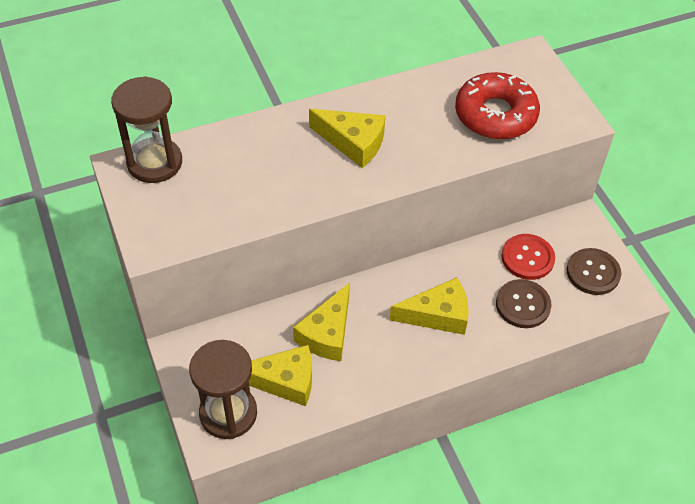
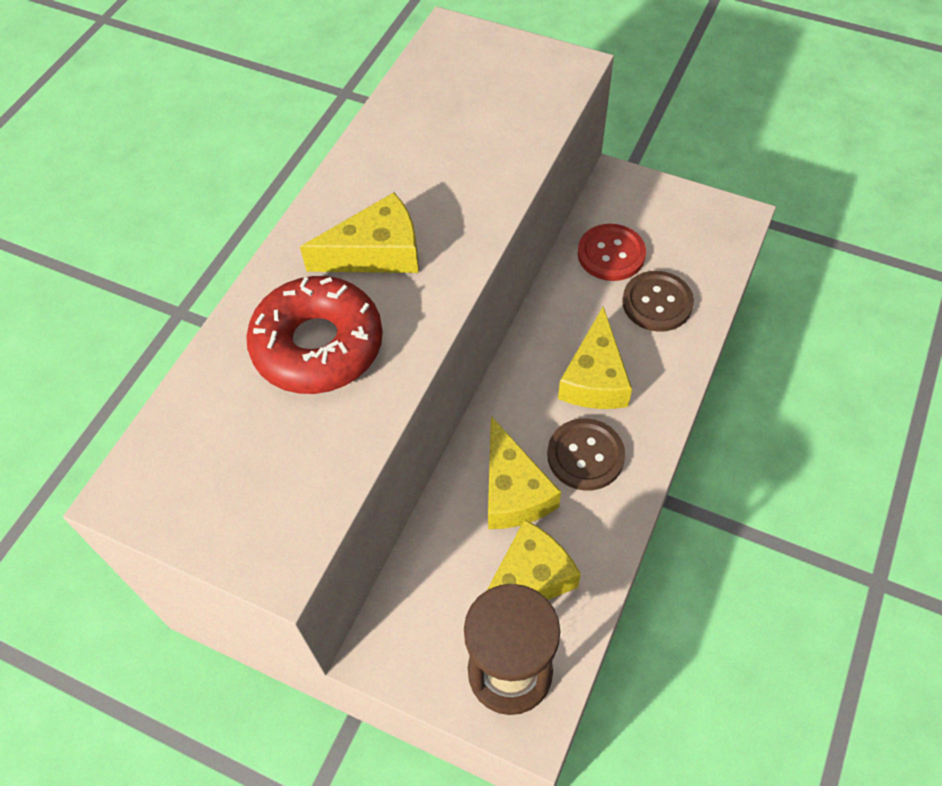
camera: 40 degrees left, 5 degrees up
(154, 162) = (164, 456): brown hourglass -> none
(437, 315) = (595, 378): yellow cheese -> yellow cheese turned 150 degrees clockwise
(495, 115) = (487, 116): red donut -> red donut (318, 345)
(593, 272) = (680, 222): brown button -> brown button (585, 455)

